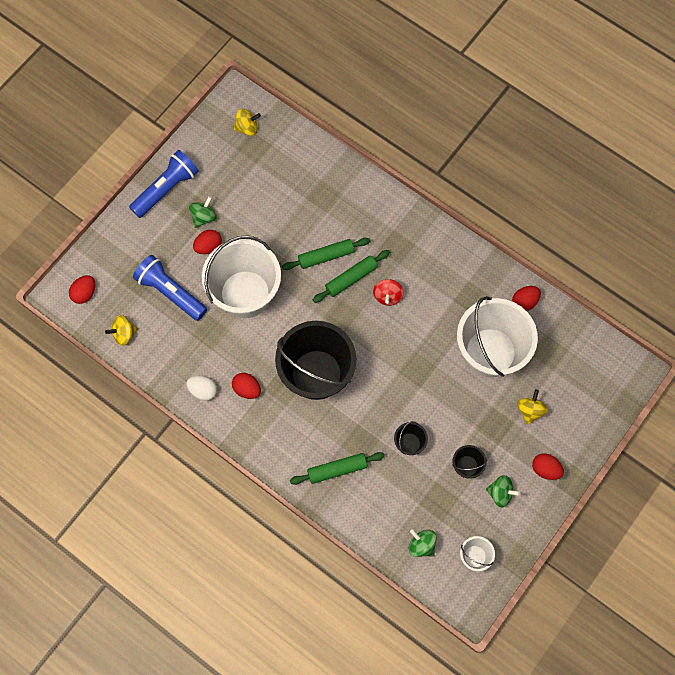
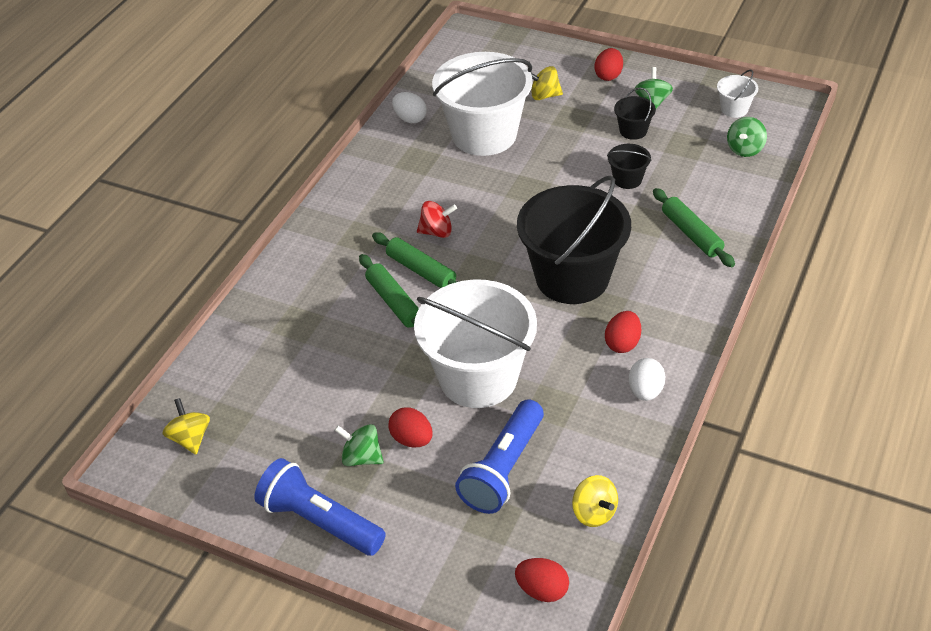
camera: 100 degrees left, 25 degrees down
(524, 302) = (410, 119): red egg -> white egg

